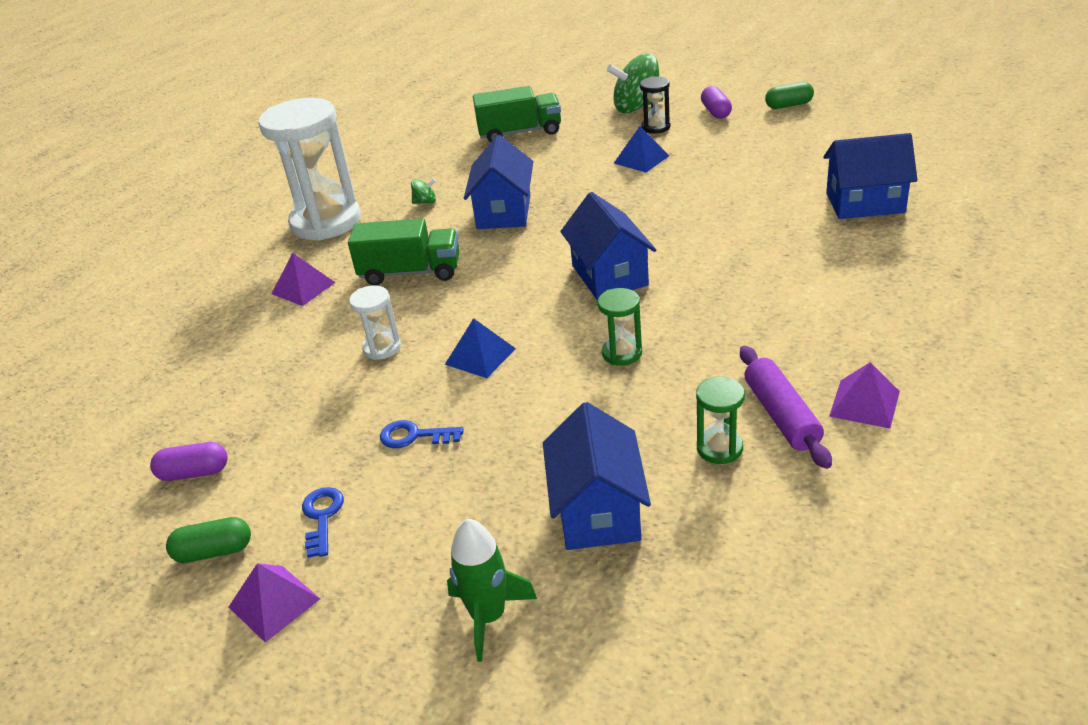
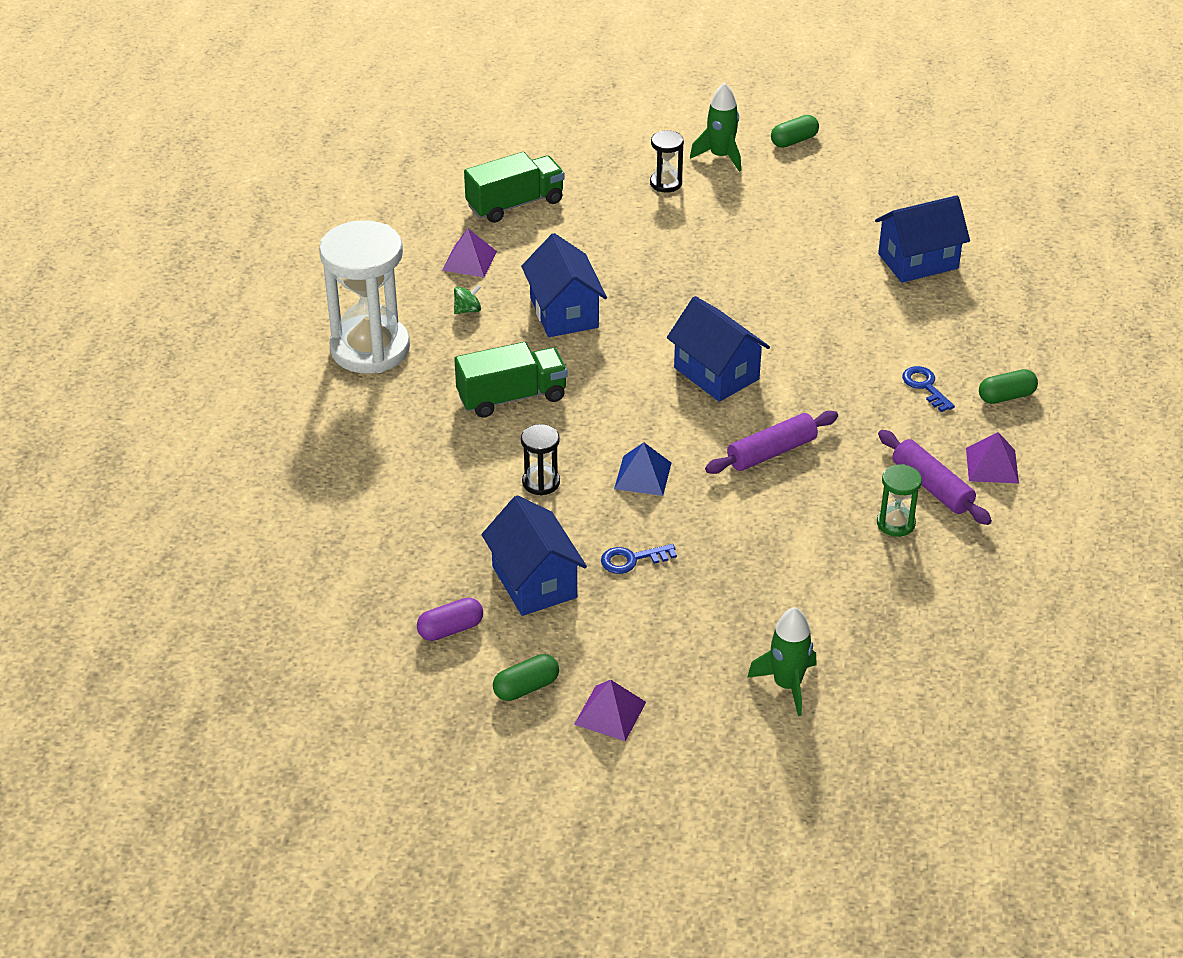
camera: 25 degrees left, 5 degrees up
(303, 288) = (408, 431): purple pyramid -> purple pyramid (469, 260)
(322, 517) = (600, 642): blue key -> blue key (925, 387)
(382, 348) = (541, 482): white hourglass -> black hourglass
(598, 511) = (826, 591): blue house -> blue house (534, 582)
(622, 353) = (771, 452): green hourglass -> purple rolling pin
(637, 107) = (629, 156): green spinning top -> none
(641, 159) = (673, 229): blue pyramid -> none
(715, 112) = (720, 156): purple capsule -> green rocket
(911, 335) = (1006, 396): none -> green capsule

